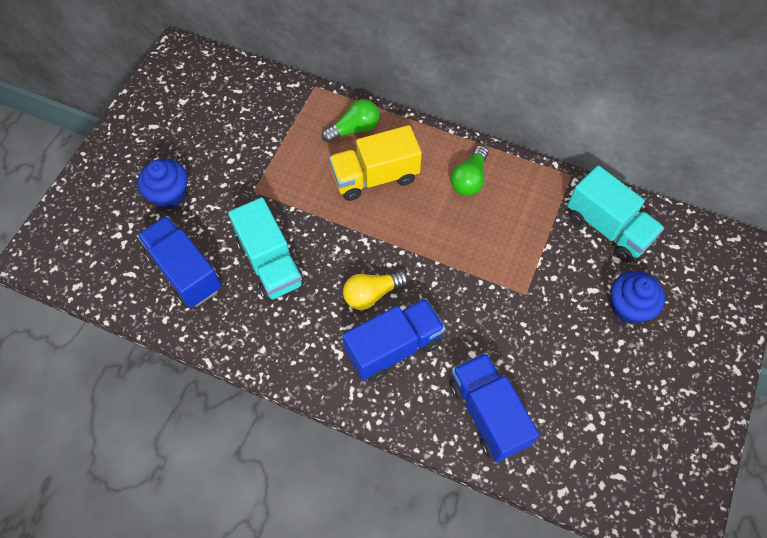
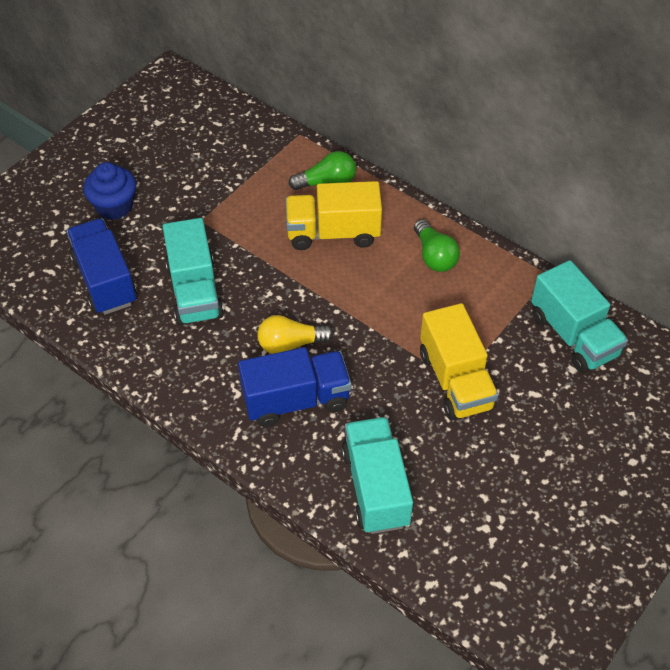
camera: 15 degrees right, 10 degrees down
(469, 179) = (434, 256): green light bulb -> green light bulb turned 60 degrees counterclockwise
(488, 413) = (375, 487): blue truck -> turquoise truck
(524, 294) = (456, 380): none -> yellow truck
(628, 307) = (569, 419): blue cupcake -> none

